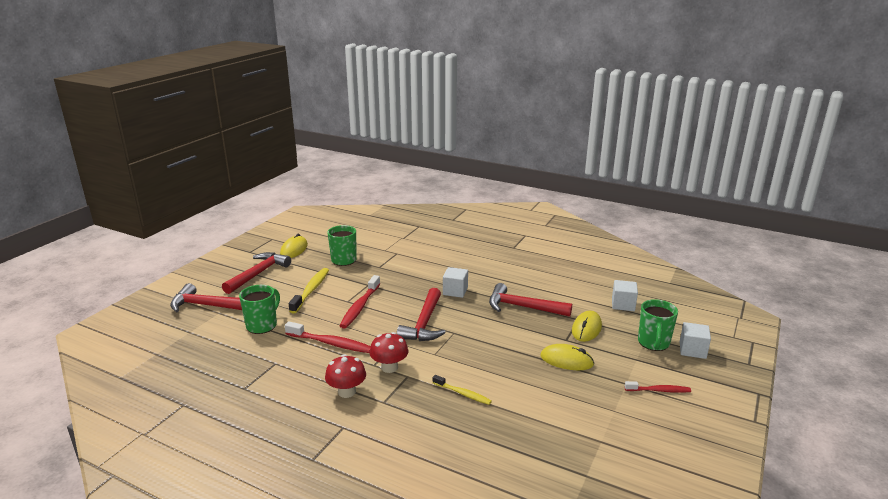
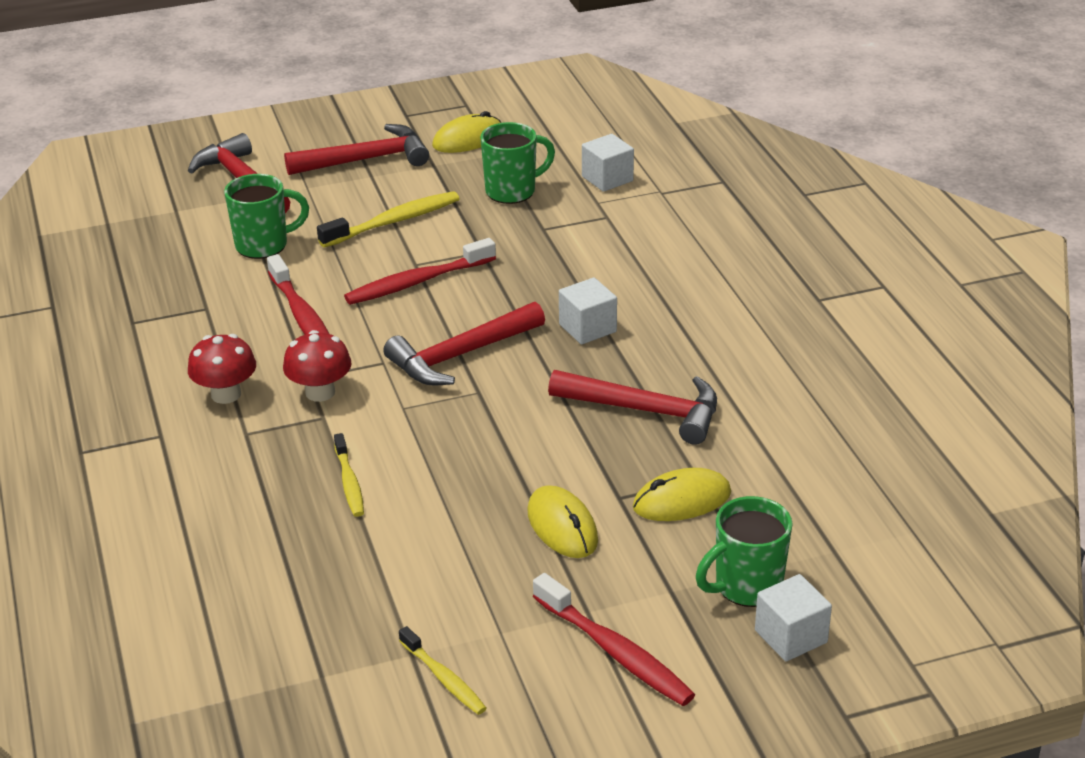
camera: 45 degrees right, 10 degrees up
(523, 307) = (645, 410): red hammer -> red hammer turned 135 degrees clockwise
(623, 304) = (820, 499): white cube -> white cube (607, 179)
(628, 441) = (444, 679): none -> yellow toothbrush
(659, 390) = (615, 652): red toothbrush -> red toothbrush, size x1.63

